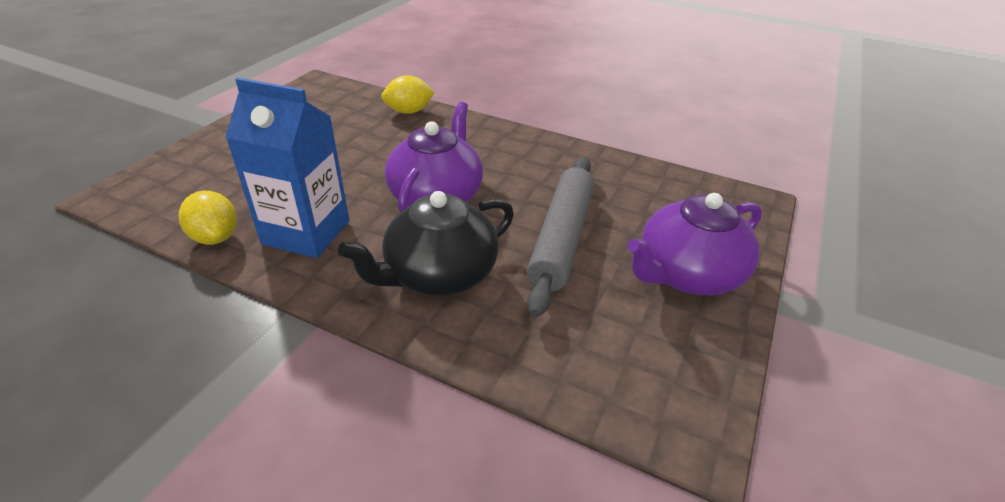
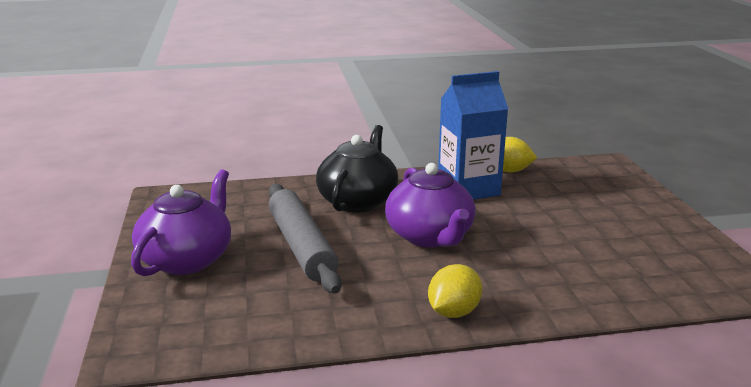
camera: 145 degrees right, 15 degrees down
(409, 111) = (599, 297): yellow lemon -> yellow lemon (453, 312)

